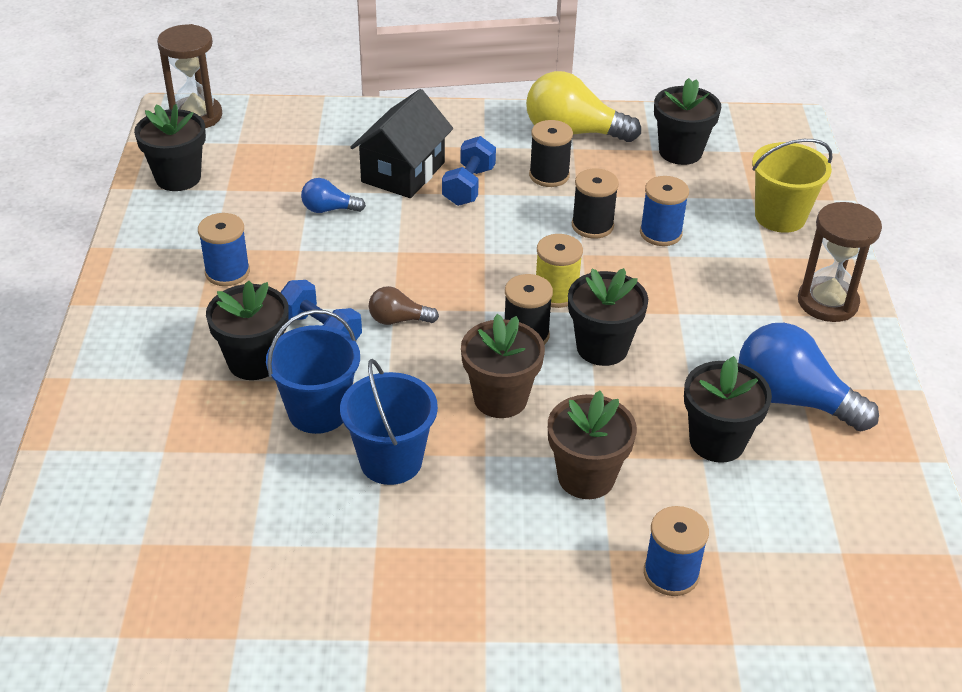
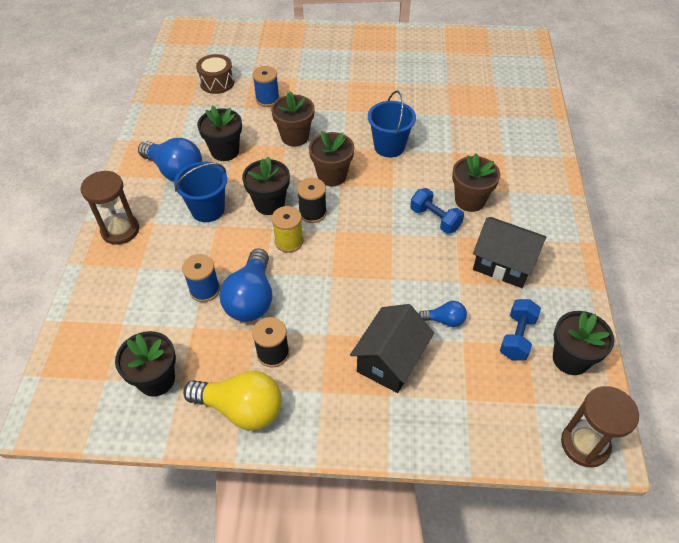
camera: 175 degrees left, 10 degrees up
(227, 272) = (503, 264): blue spool -> black house
(254, 361) = (470, 200): black flower pot -> brown flower pot
(318, 411) = (429, 171): blue bucket -> blue bucket (208, 209)
(398, 320) = (389, 225): brown light bulb -> none
(469, 186) = (338, 342): blue dumbbell -> blue dumbbell (517, 337)
(592, 226) = (251, 298): black spool -> blue light bulb
(780, 217) = (111, 303): yellow bucket -> none
(809, 622) = (217, 82): none -> brown drum

